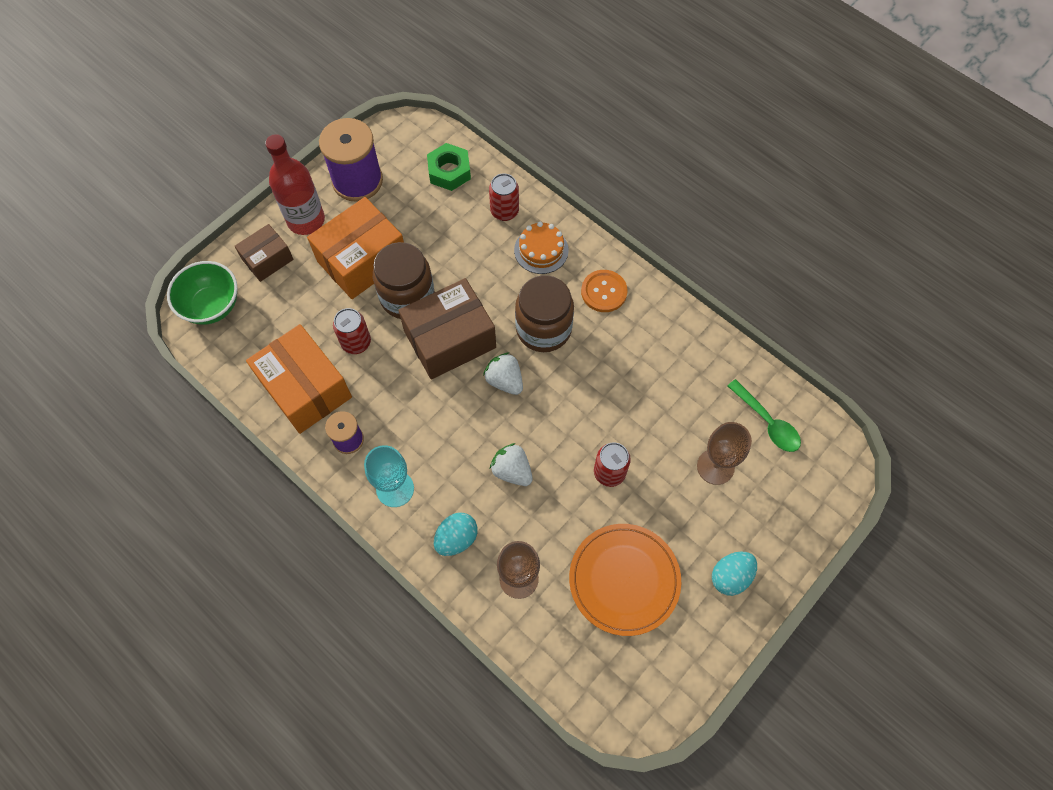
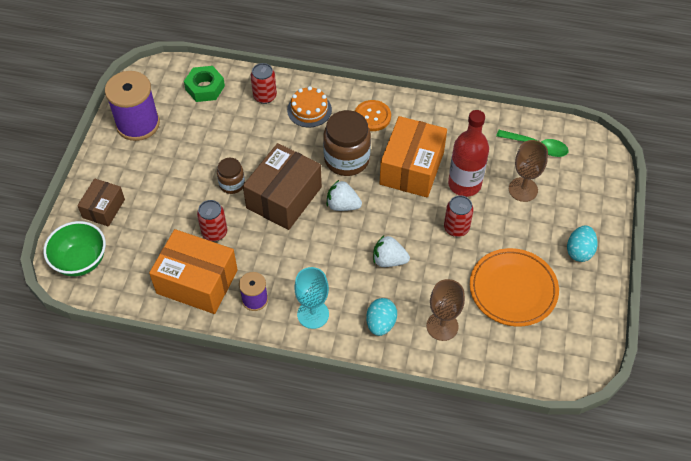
camera: 30 degrees left, 10 degrees down
(306, 220) = (115, 168): red bottle -> red bottle (464, 184)
(362, 260) = (180, 175): orange box -> orange box (412, 168)
(407, 297) = (232, 184): brown jar -> brown jar, size x0.56

